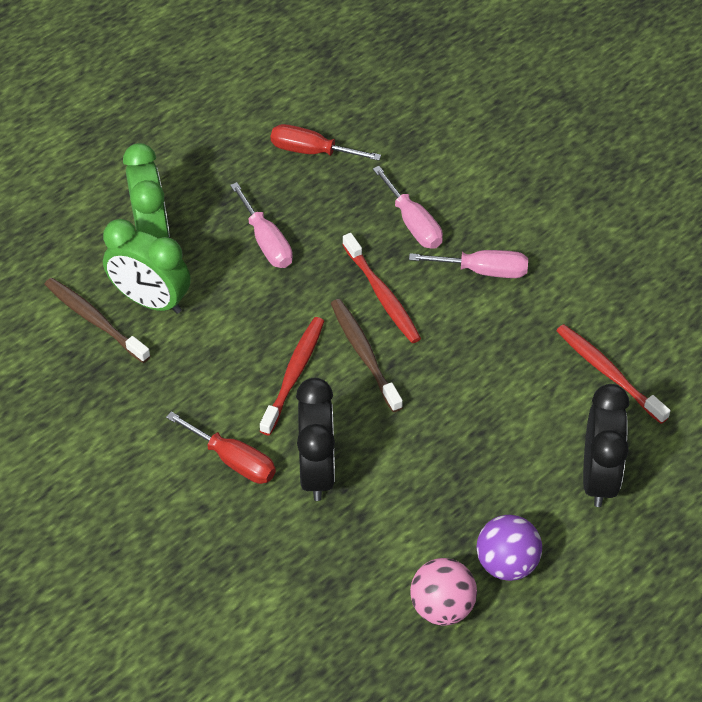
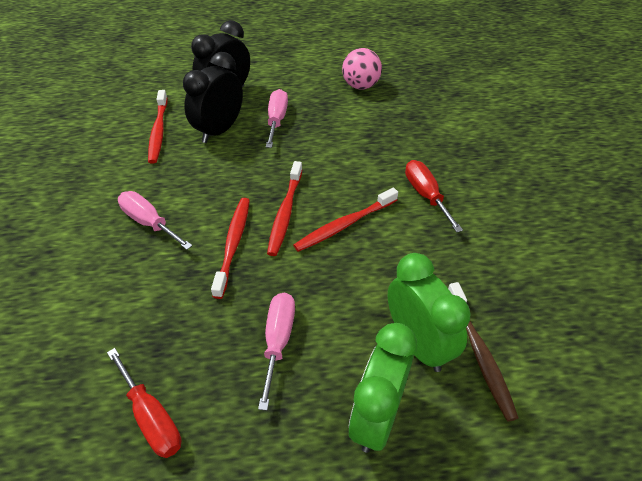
camera: 145 degrees left, 5 degrees down
(317, 470) = (376, 166): black clock -> black clock (219, 130)
(364, 354) = (285, 213): brown toothbrush -> red toothbrush
(413, 223) = (151, 286): pink screwdriver -> pink screwdriver (277, 120)
(506, 563) = (311, 86): purple ball -> none

